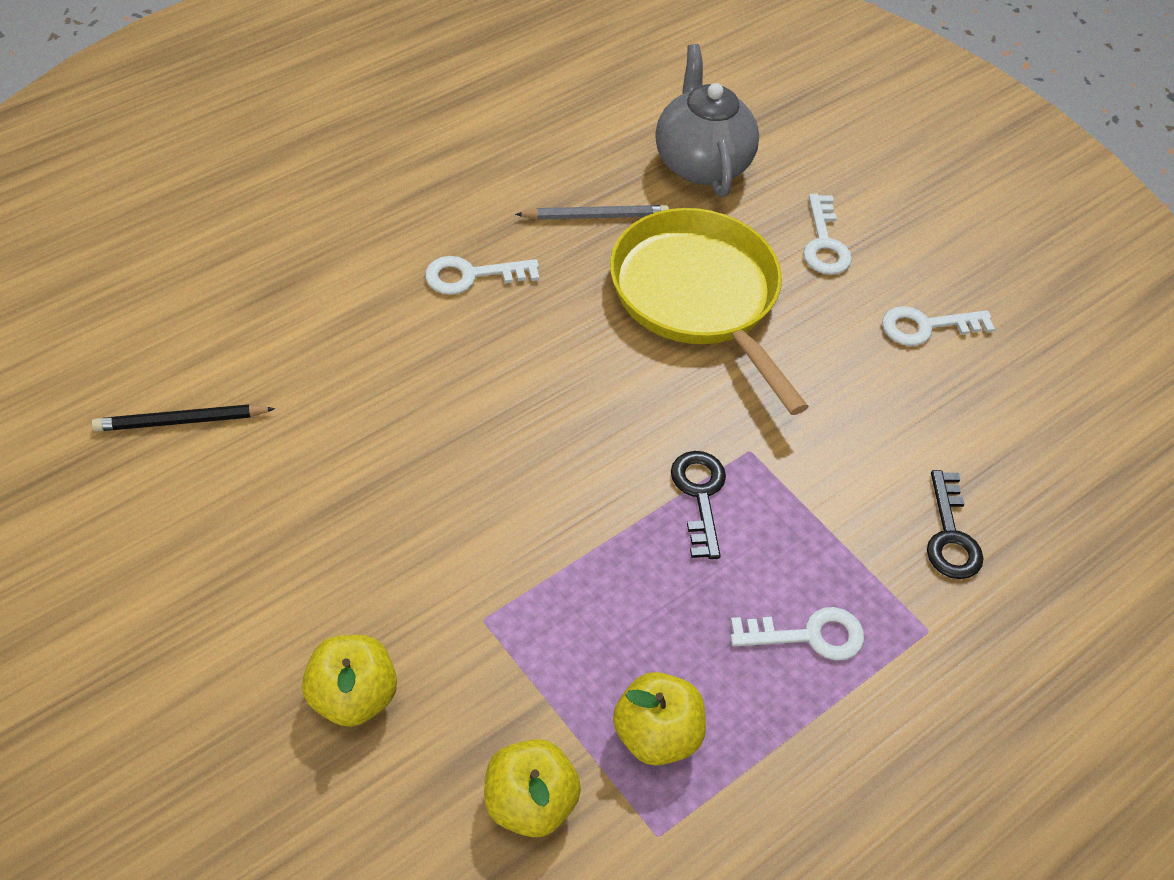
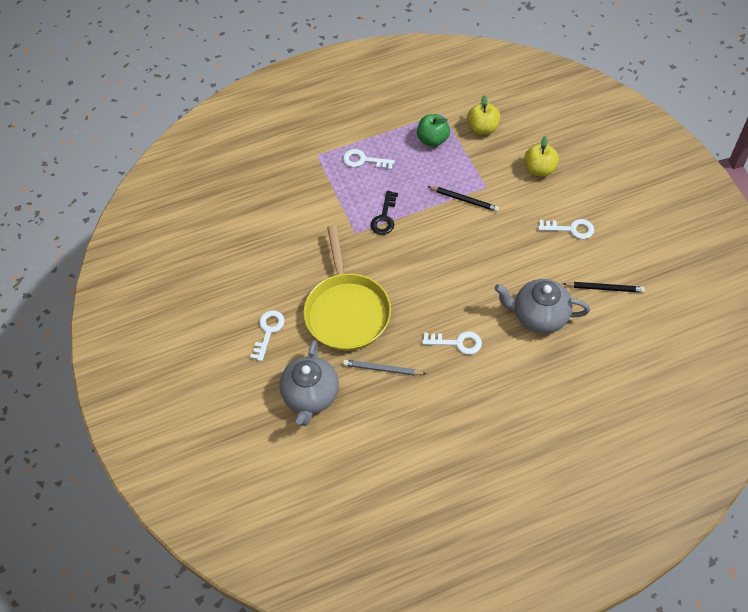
camera: 155 degrees left, 5 degrees up
(319, 345) = (539, 316): none -> grey teapot
(529, 573) = (464, 200): none -> black pencil
(656, 735) = (433, 140): yellow apple -> green apple
(926, 327) = (243, 276): white key -> white key (571, 229)
(950, 536) = (288, 185): black key -> none

